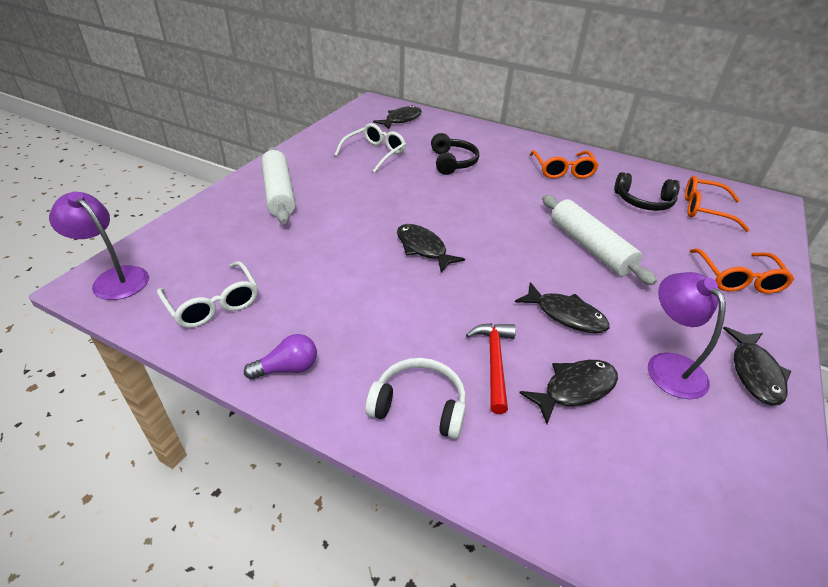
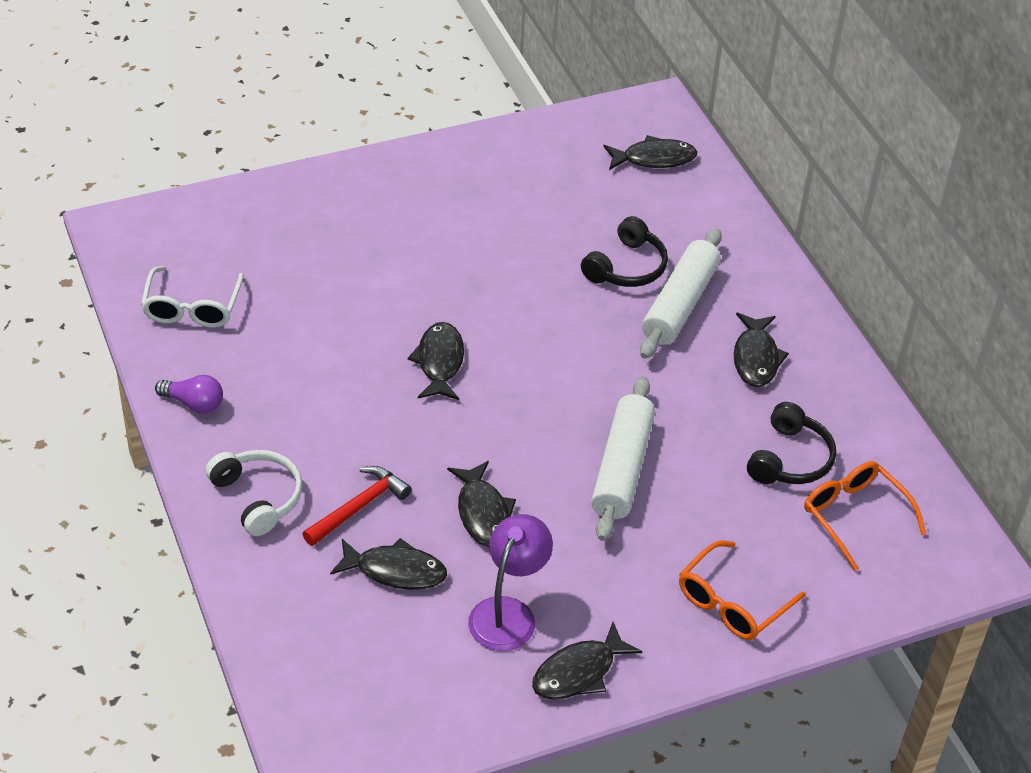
camera: 40 degrees right, 5 degrees up
(114, 278) = (137, 232): purple lamp -> none
(279, 193) = (373, 206): white rolling pin -> white rolling pin (680, 304)
(375, 153) = (546, 202): white glasses -> none
(562, 170) = (756, 358): orange glasses -> black fish
(643, 201) = (790, 459): black headphones -> black headphones turned 120 degrees counterclockwise

